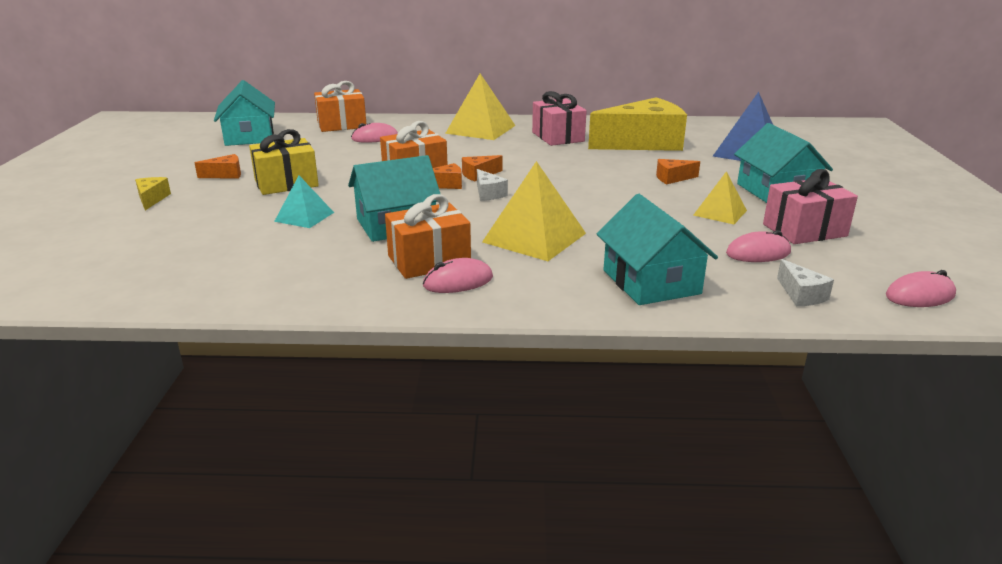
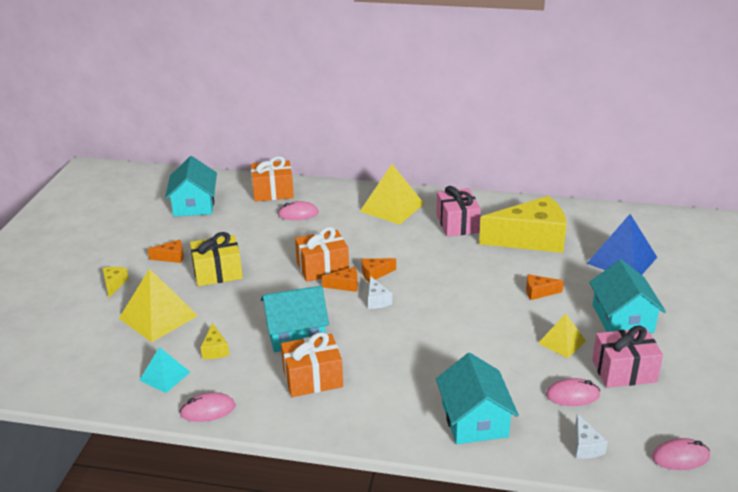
camera: 10 degrees right, 5 degrees up
(293, 244) = (215, 349): none -> yellow cheese
(304, 216) = (227, 317): turquoise pyramid -> turquoise pyramid (164, 376)
(458, 281) = (329, 404): pink mouse -> pink mouse (208, 410)
(534, 237) = (400, 359): yellow pyramid -> yellow pyramid (158, 317)

